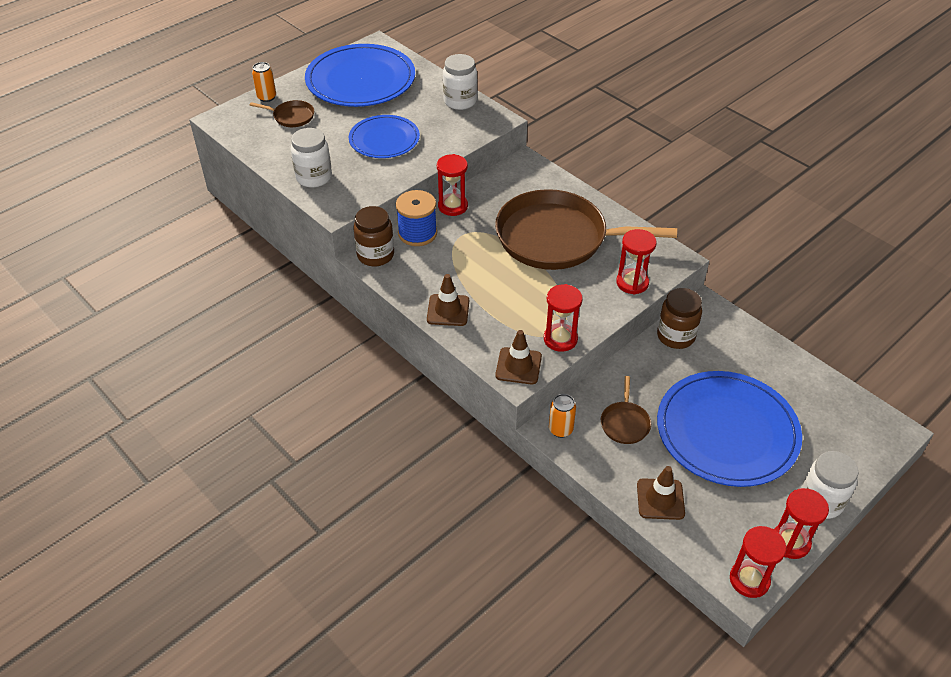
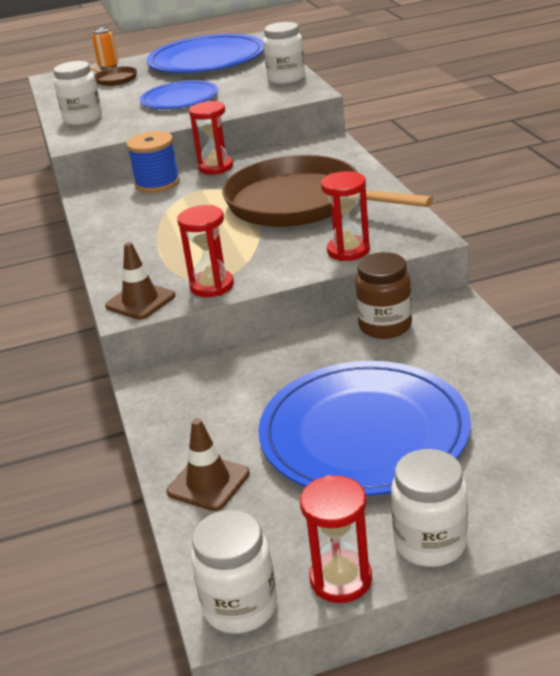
camera: 30 degrees right, 15 degrees down
(375, 255) = (98, 194): brown jar -> none
(448, 310) = (119, 245): brown traffic cone -> none
(560, 429) = (159, 386): orange can -> none
(625, 423) = (240, 396): brown pan -> none
(749, 580) = (240, 607): red hourglass -> white jar

